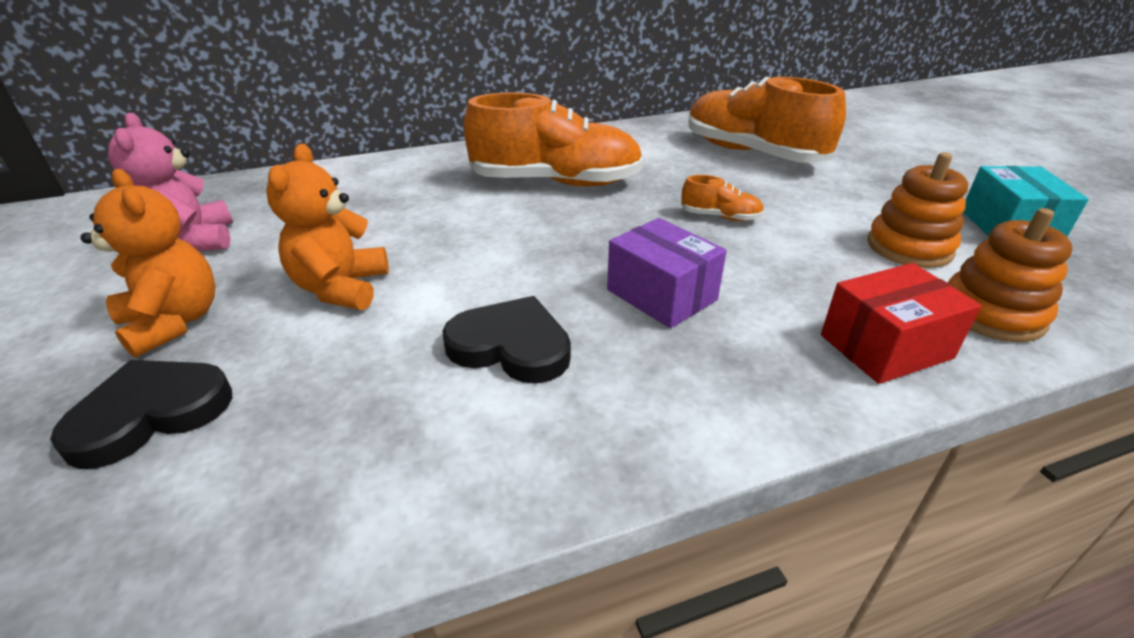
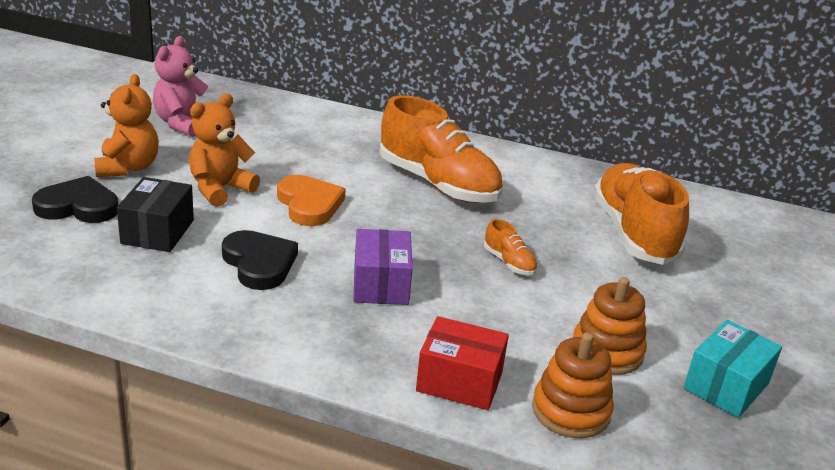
camera: 35 degrees right, 5 degrees down
(326, 381) = (157, 232): none -> black box
(467, 255) = (309, 204): none -> orange heart

